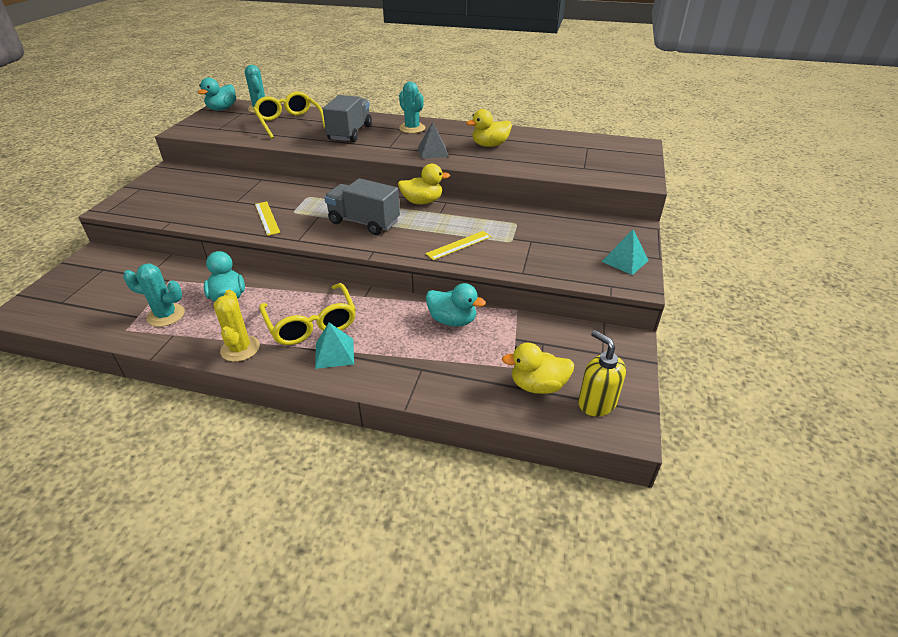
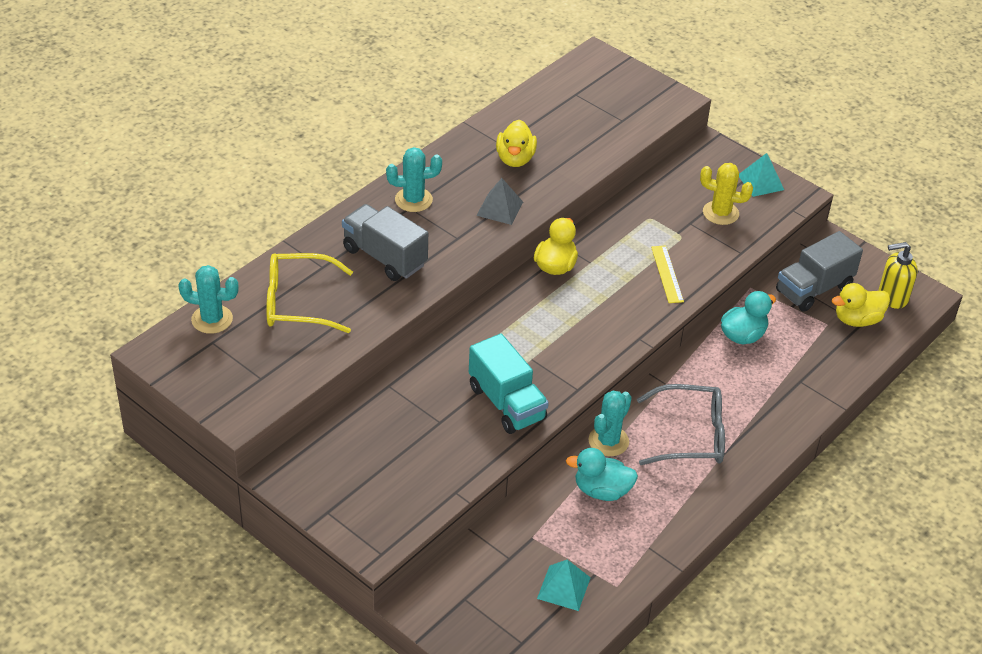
camera: 65 degrees left, 5 degrees up
(166, 315) = (608, 548): turquoise cactus -> turquoise cactus (608, 441)
(222, 109) = (176, 360): turquoise duck -> none
(240, 348) = (703, 498): yellow cactus -> yellow cactus (720, 213)
(267, 218) = (506, 403): yellow ruler -> turquoise truck
(311, 323) = (691, 435): yellow glasses -> grey glasses
(334, 353) = (747, 431): turquoise pyramid -> turquoise pyramid (563, 588)
(364, 222) = (572, 327): grey truck -> grey truck (814, 289)
(538, 385) = (857, 320): yellow duck -> yellow duck turned 45 degrees clockwise

